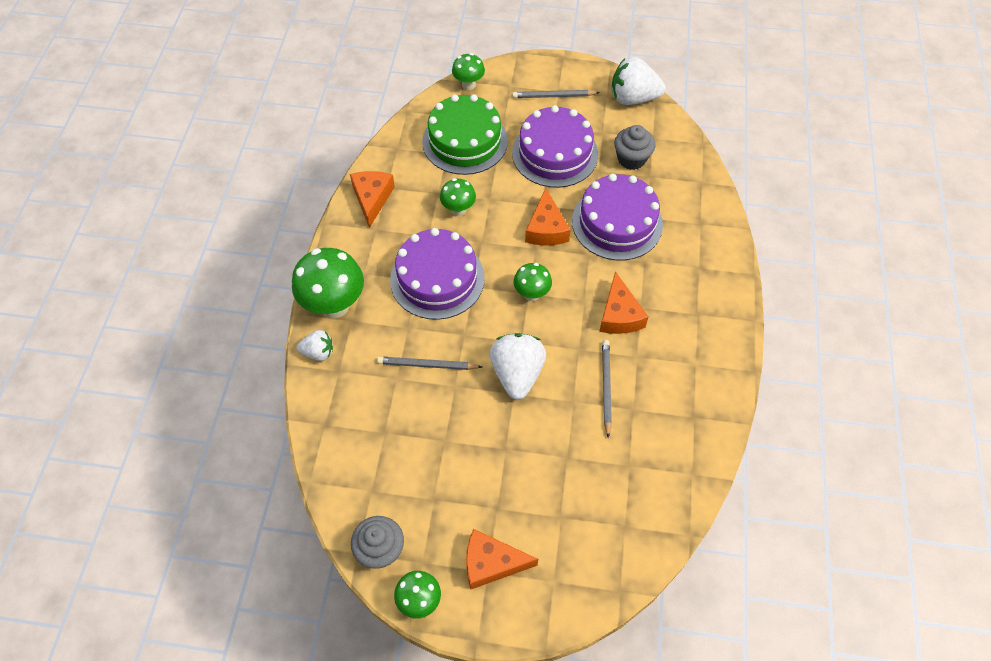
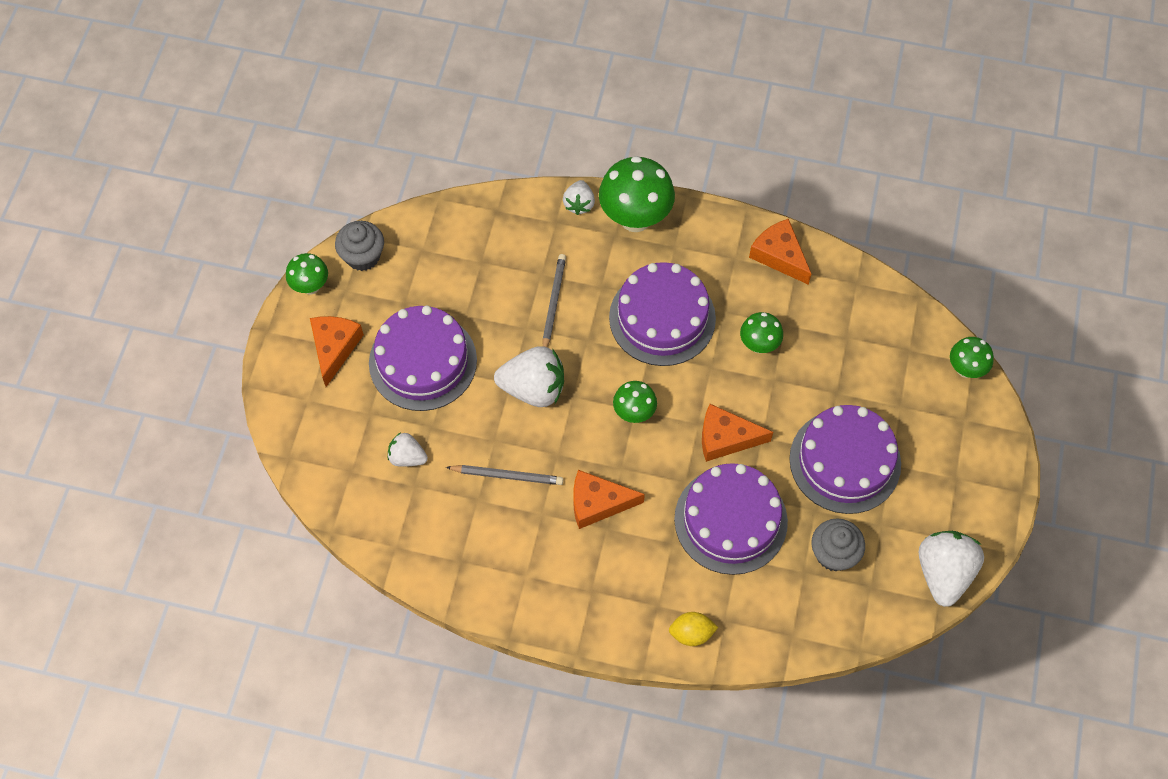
camera: 95 degrees right, 5 degrees up
(372, 198) = (779, 255): orange cheese -> orange cheese turned 135 degrees counterclockwise
(465, 141) = (867, 358): green cake -> none
(498, 474) = (423, 361): none -> purple cake
(554, 96) = (946, 471): grey pencil -> none
(601, 475) = (407, 457): none -> white strawberry
(716, 244) = (691, 633): none -> yellow lemon

